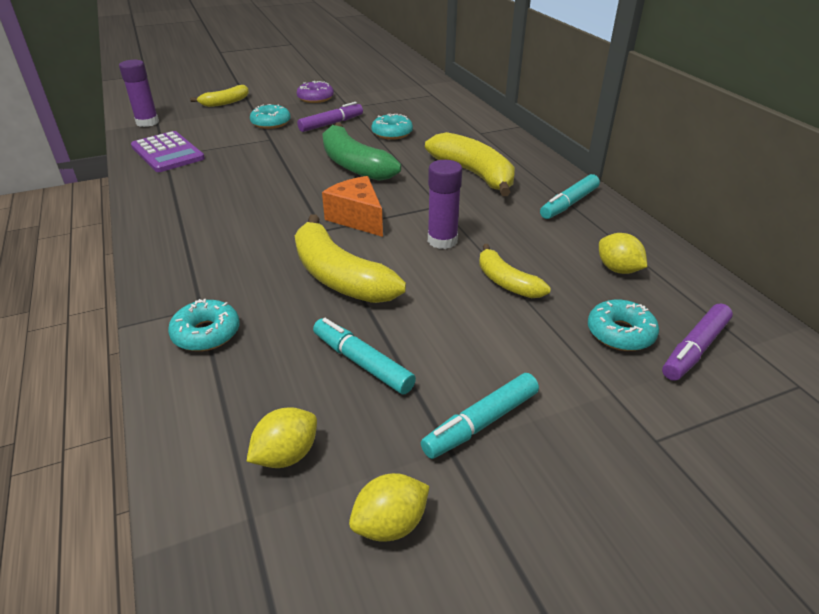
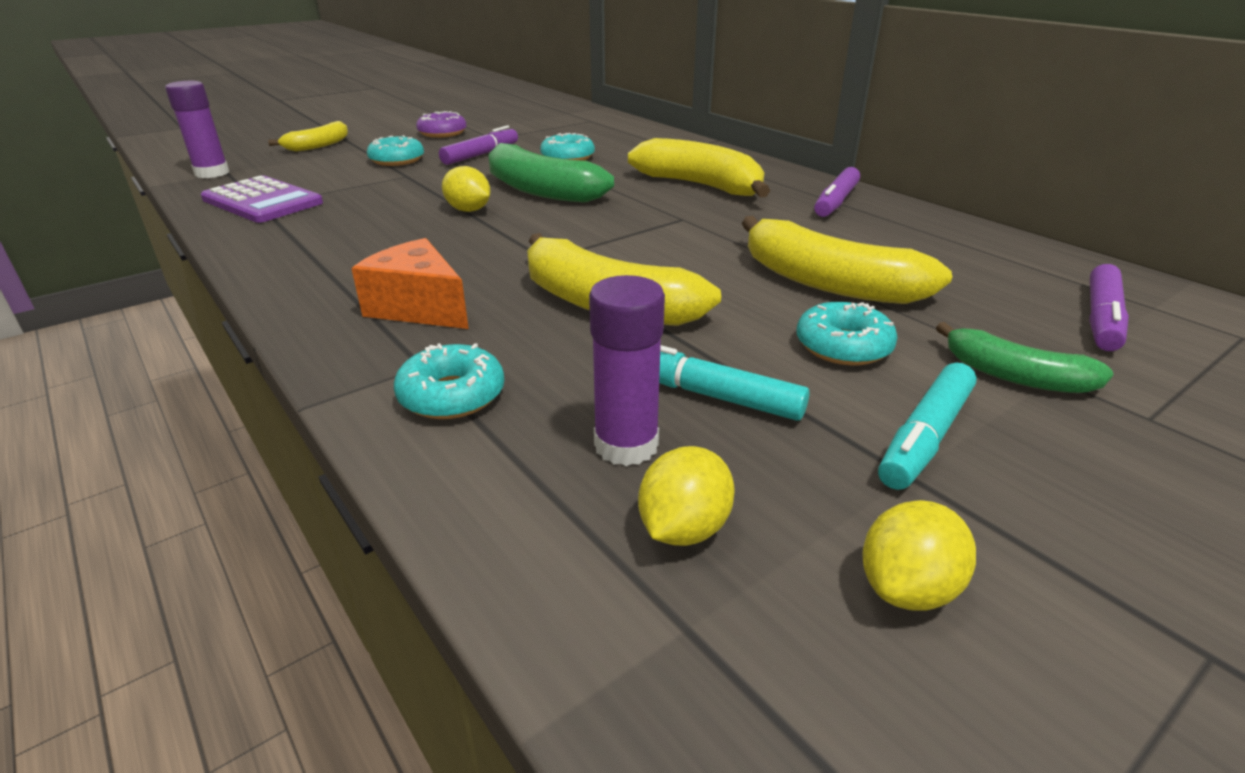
camera: 15 degrees left, 5 degrees down
(357, 218) = (584, 242): orange cheese -> orange cheese (419, 308)
(442, 240) = (713, 252): purple glue stick -> purple glue stick (626, 445)
(506, 282) = (828, 283): yellow banana -> yellow banana, size x1.73
(569, 204) = (836, 202): turquoise marker -> purple marker
(583, 387) = (1015, 376): none -> green banana
(618, 269) = (946, 255): yellow lemon -> yellow lemon (468, 210)
(620, 333) = (1006, 315): turquoise donut -> turquoise donut (843, 346)

